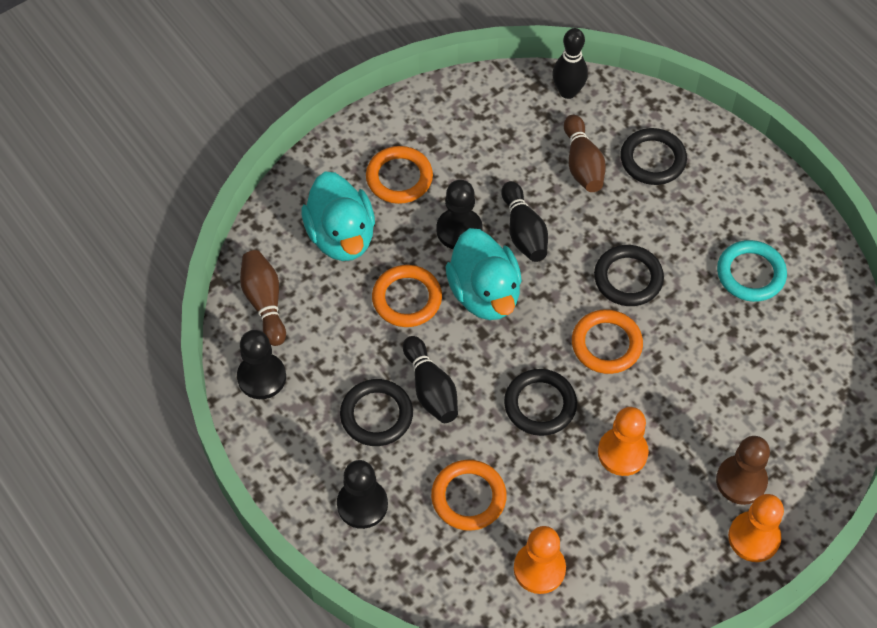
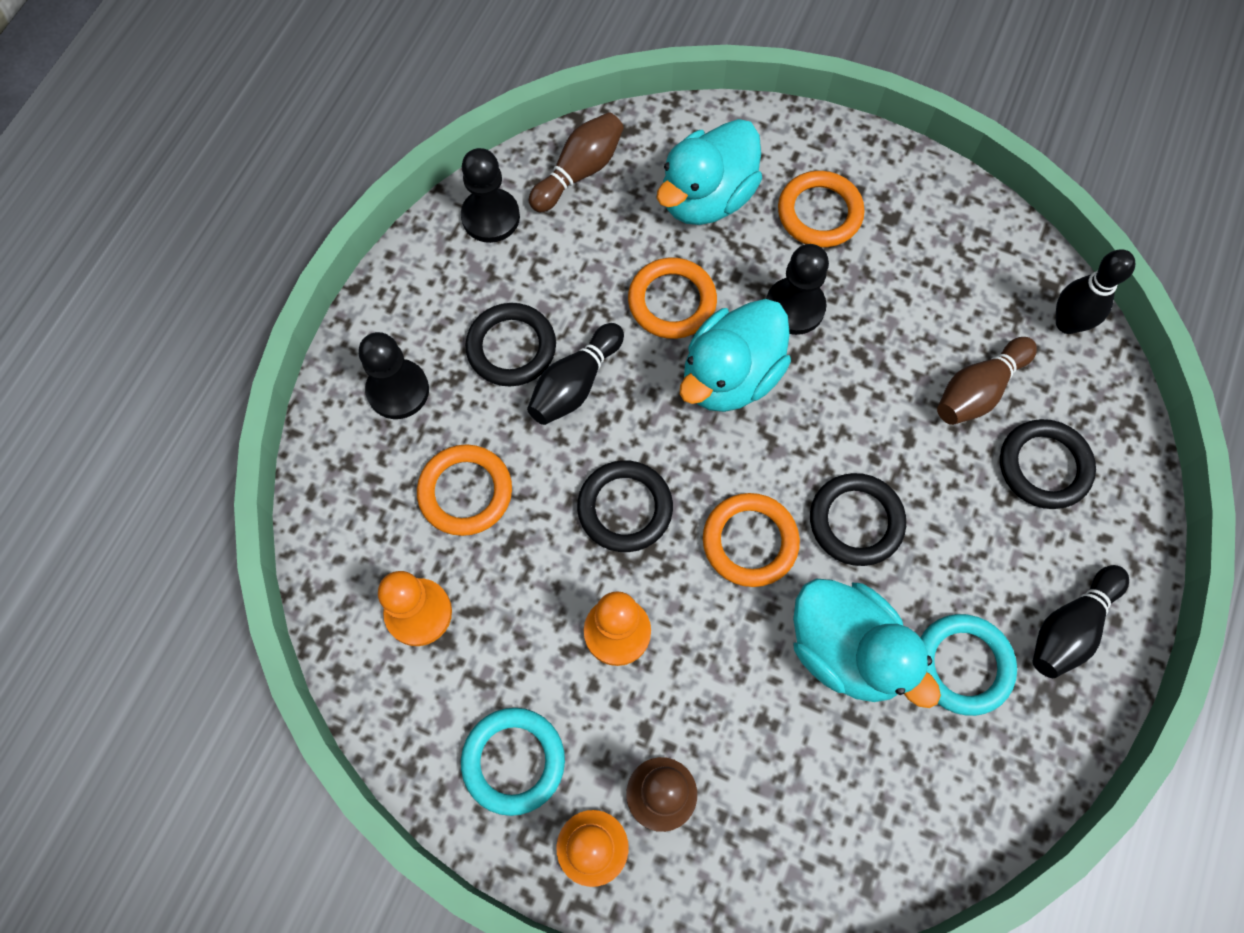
camera: 60 degrees right, 10 degrees up
(523, 231) = (840, 374): black bowling pin -> black bowling pin (1069, 627)
(674, 557) = (513, 761): none -> turquoise ring
(707, 329) = (846, 650): none -> turquoise duck

